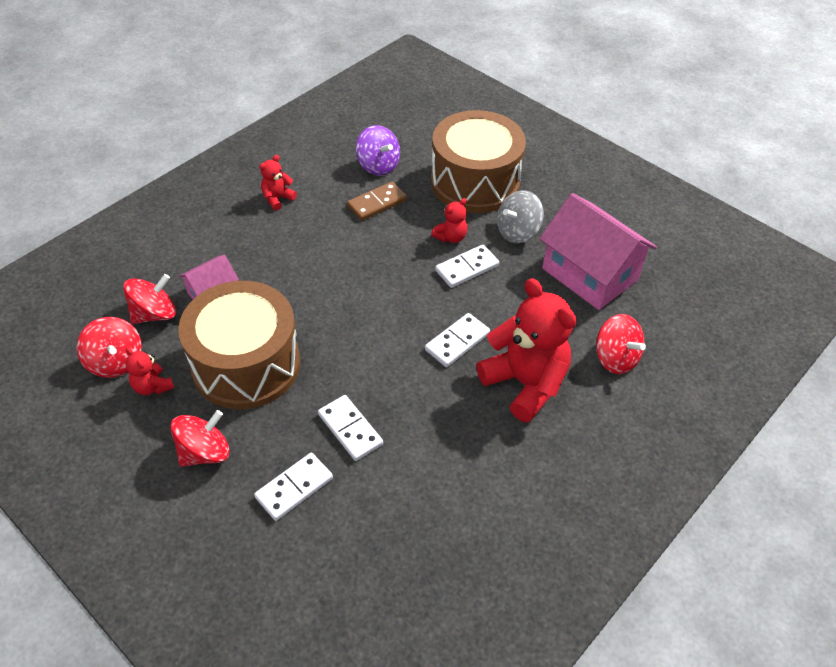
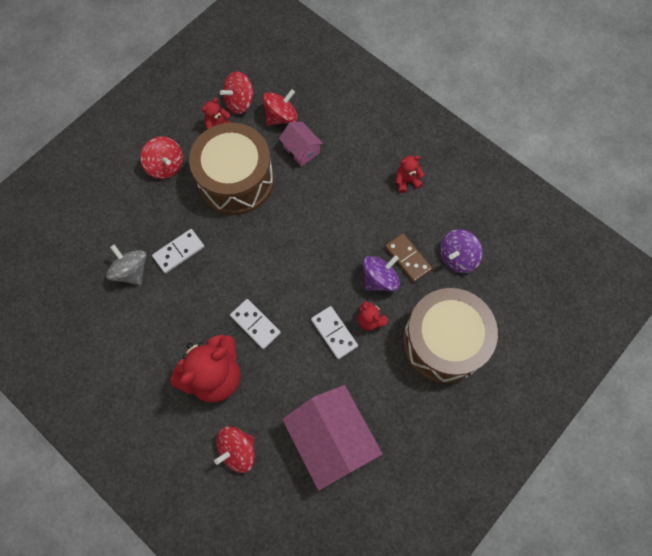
camera: 90 degrees right, 20 degrees up
(155, 314) = (281, 117): red spinning top -> red spinning top turned 90 degrees counterclockwise
(277, 198) = (407, 181): red teddy bear -> red teddy bear turned 60 degrees counterclockwise
(294, 488) = (136, 221): white domino -> none
(401, 227) = (379, 279): none -> purple spinning top
(517, 232) = (380, 378): grey spinning top -> grey spinning top (131, 271)
(590, 274) = (331, 439): pink house -> pink house turned 75 degrees counterclockwise

